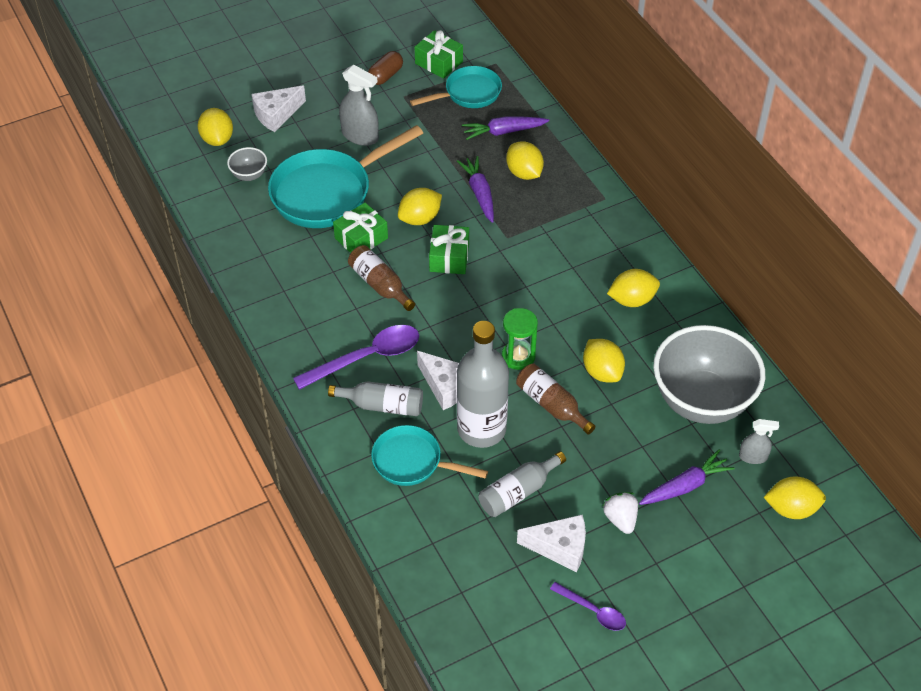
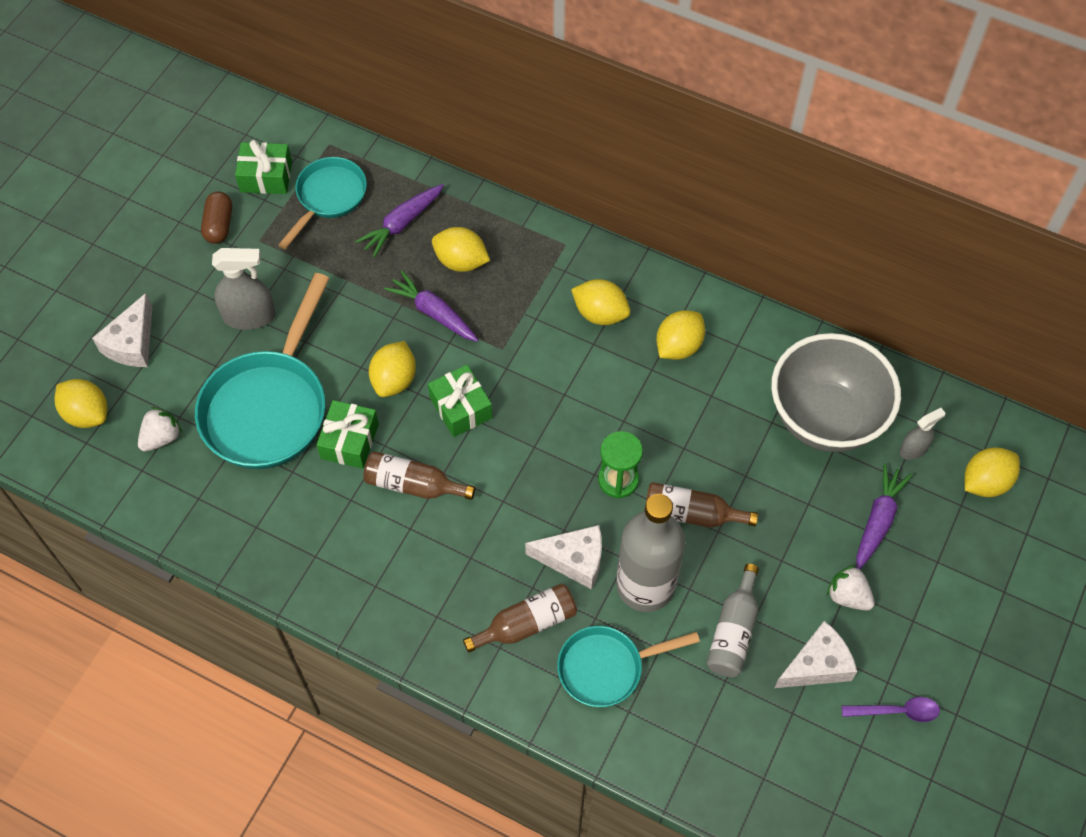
camera: 35 degrees left, 10 degrees up
(249, 175) = (161, 438): grey bowl -> white strawberry
(367, 357) = (467, 579): purple spoon -> none
(382, 405) = (527, 624): grey bottle -> brown bottle
(602, 372) = (711, 445): yellow lemon -> yellow lemon (600, 314)

